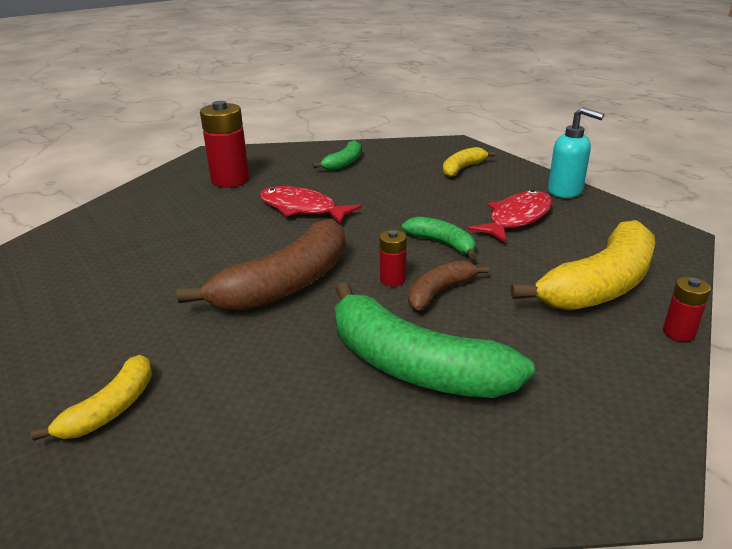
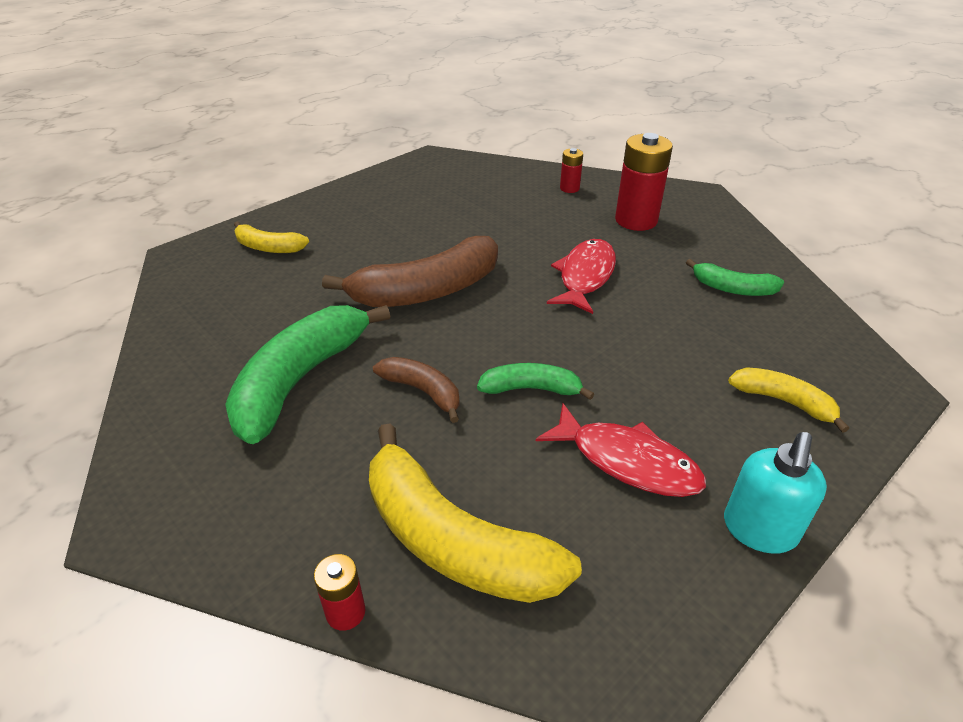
camera: 80 degrees right, 10 degrees up
(286, 284) = (426, 291): brown banana -> brown banana turned 60 degrees counterclockwise
(392, 279) = (444, 356): red battery -> red battery (569, 188)
(442, 244) = (531, 389): green banana -> green banana turned 120 degrees counterclockwise

